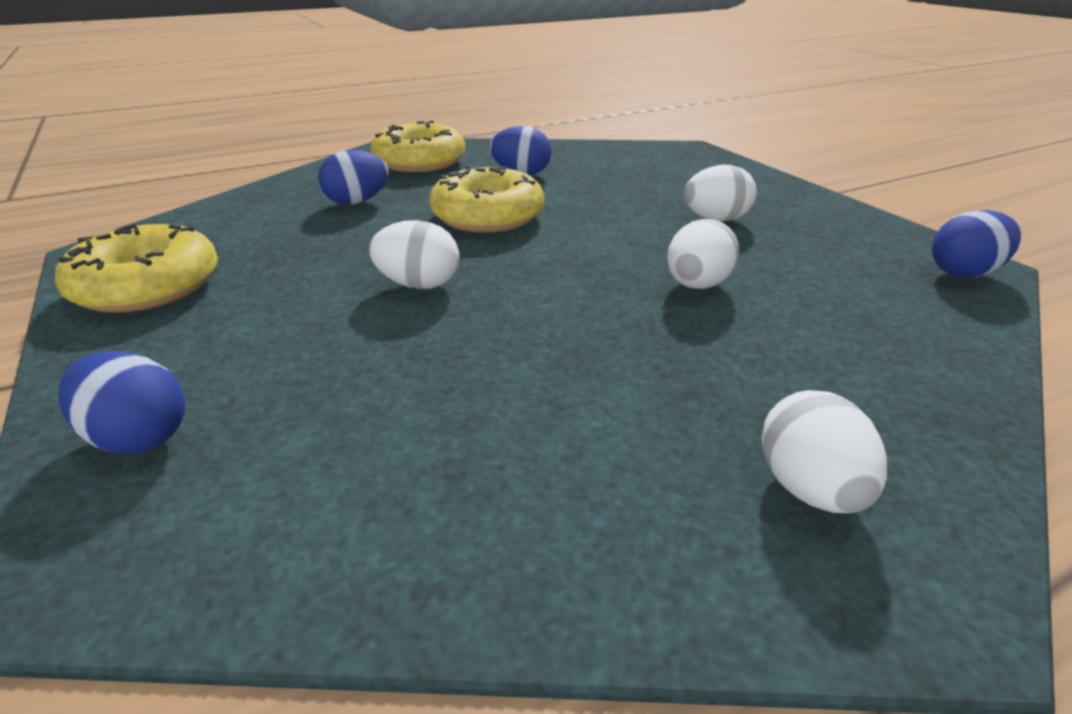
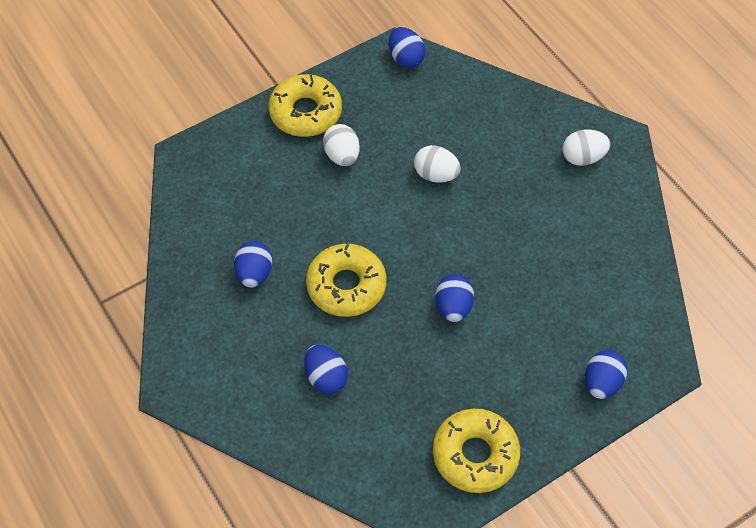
camera: 95 degrees left, 25 degrees up
(418, 284) = (453, 307): white egg -> blue egg
(420, 161) = (224, 355): yellow donut -> yellow donut (305, 112)

